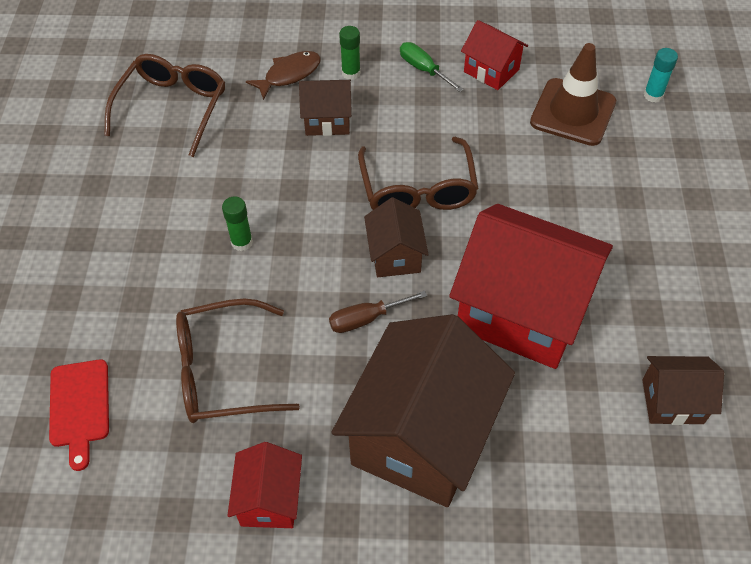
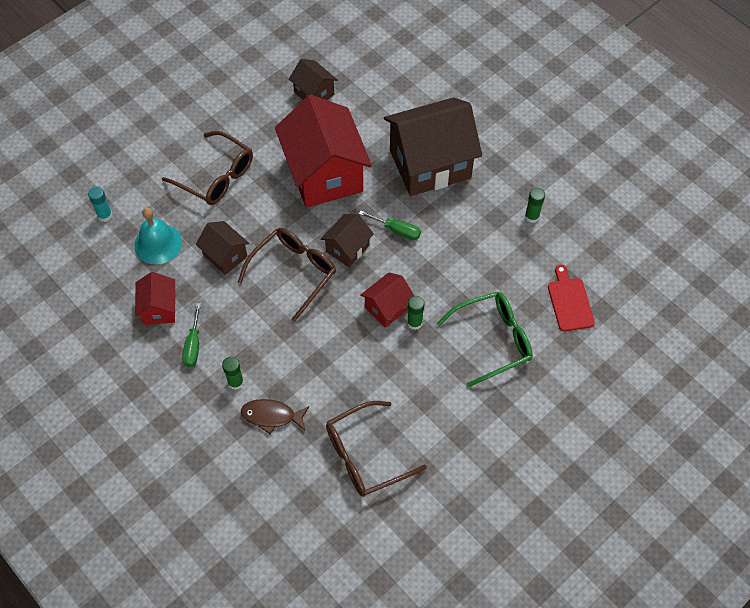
camera: 135 degrees left, 5 degrees up
(79, 407) = (569, 302): red cutting board -> red cutting board turned 45 degrees counterclockwise
(139, 290) = (492, 340): none -> green glasses
(221, 481) = (532, 216): none -> green glue stick
(224, 371) = (487, 262): brown glasses -> brown glasses (215, 176)
(269, 499) = (518, 193): red house -> red house (387, 307)
(327, 120) = (288, 360): brown house -> brown house (225, 255)
(366, 319) = (397, 230): brown screwdriver -> green screwdriver
(573, 112) = (158, 243): brown traffic cone -> turquoise bell

